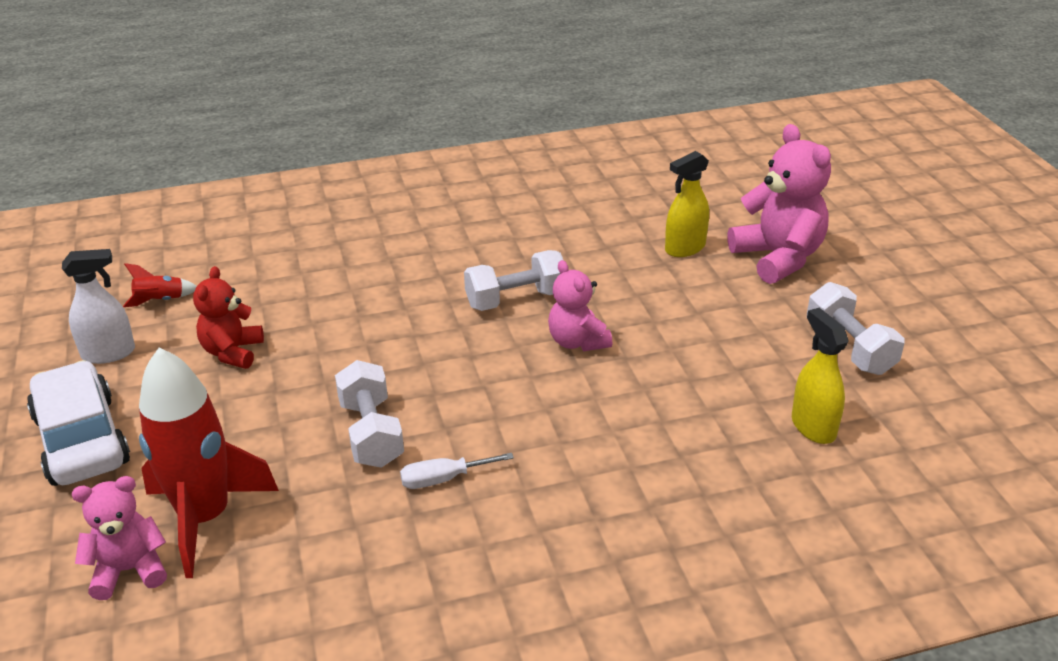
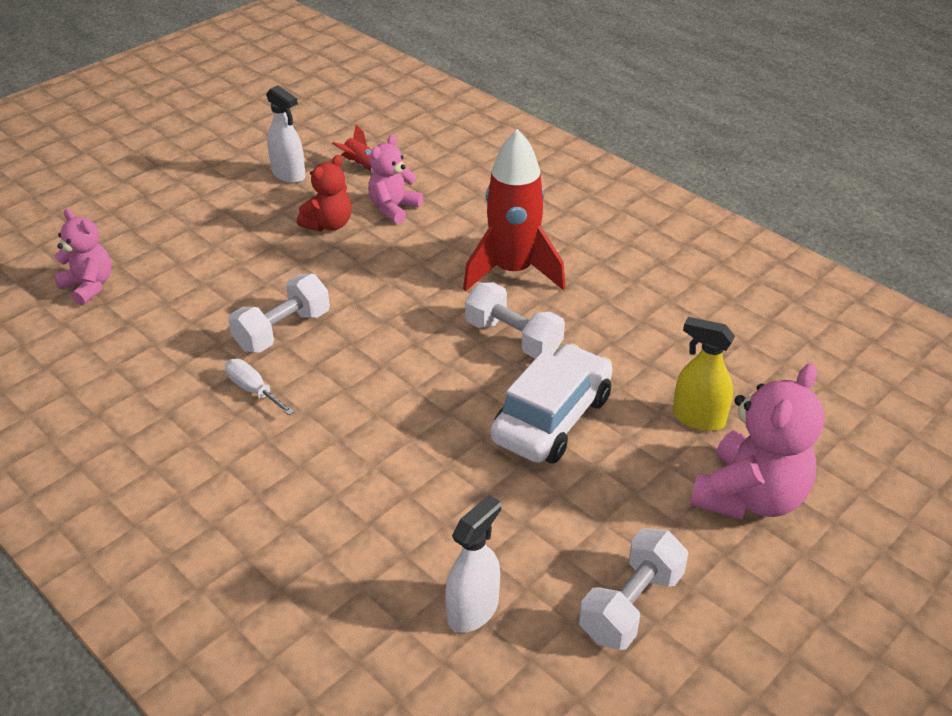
camera: 60 degrees right, 5 degrees up
(81, 440) = (196, 208): white car -> white car (552, 418)
(205, 518) = (151, 294): red rocket -> red rocket (513, 271)
(232, 352) = (329, 224): red teddy bear -> red teddy bear turned 150 degrees clockwise
(577, 341) = (482, 398): pink teddy bear -> pink teddy bear (393, 208)
(813, 427) = (473, 610): yellow spray bottle -> white spray bottle

